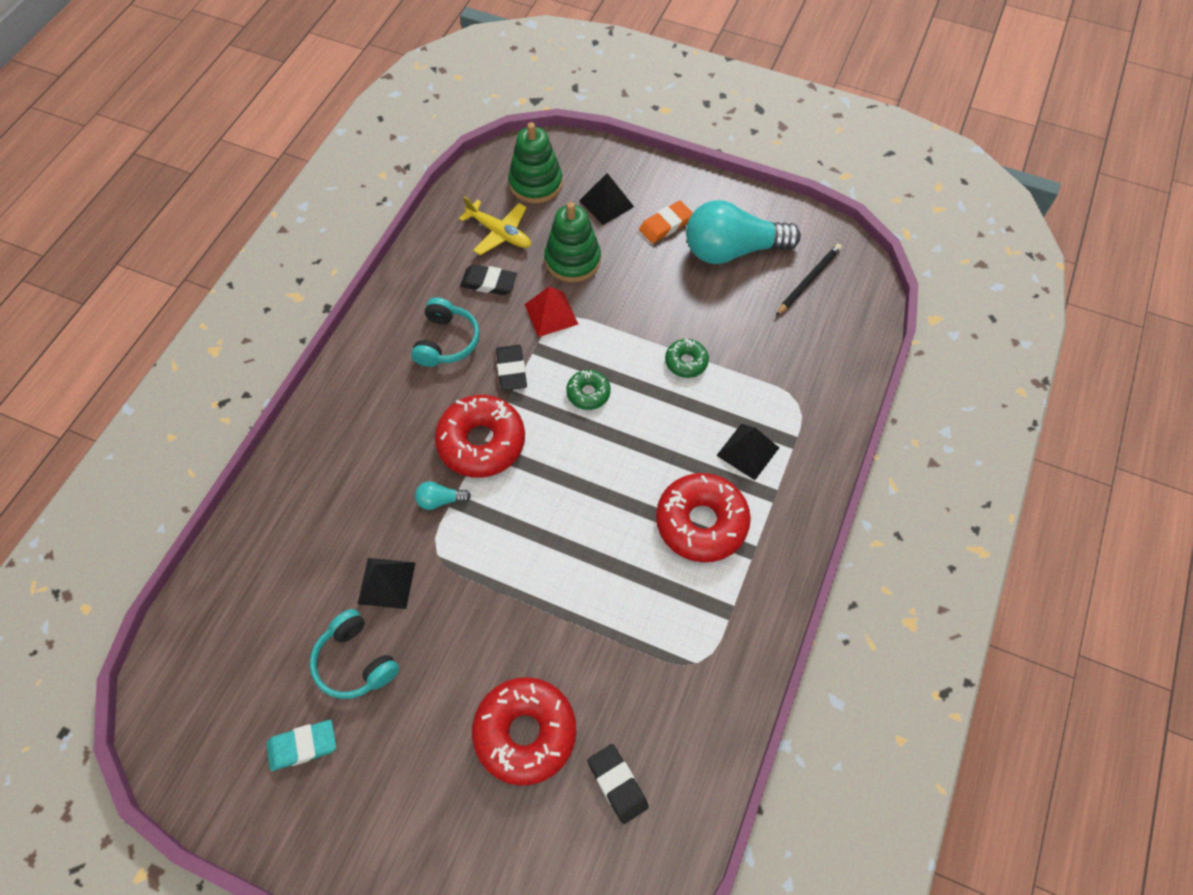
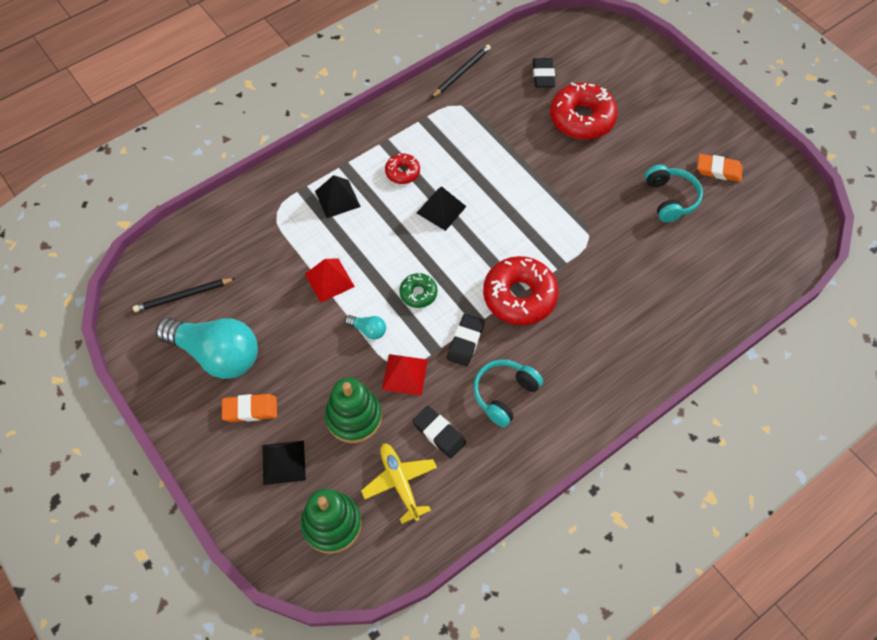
camera: 150 degrees left, 0 degrees up
(302, 746) = (718, 170): turquoise eraser -> orange eraser
(386, 583) = (631, 234): black pyramid -> black pyramid (441, 209)
(440, 500) = (570, 269): turquoise light bulb -> turquoise light bulb (368, 330)
(686, 362) = (329, 280): green donut -> red pyramid
(701, 522) = (402, 172): red donut -> red donut, size x0.51
(732, 721) = (461, 72): none -> black pencil

